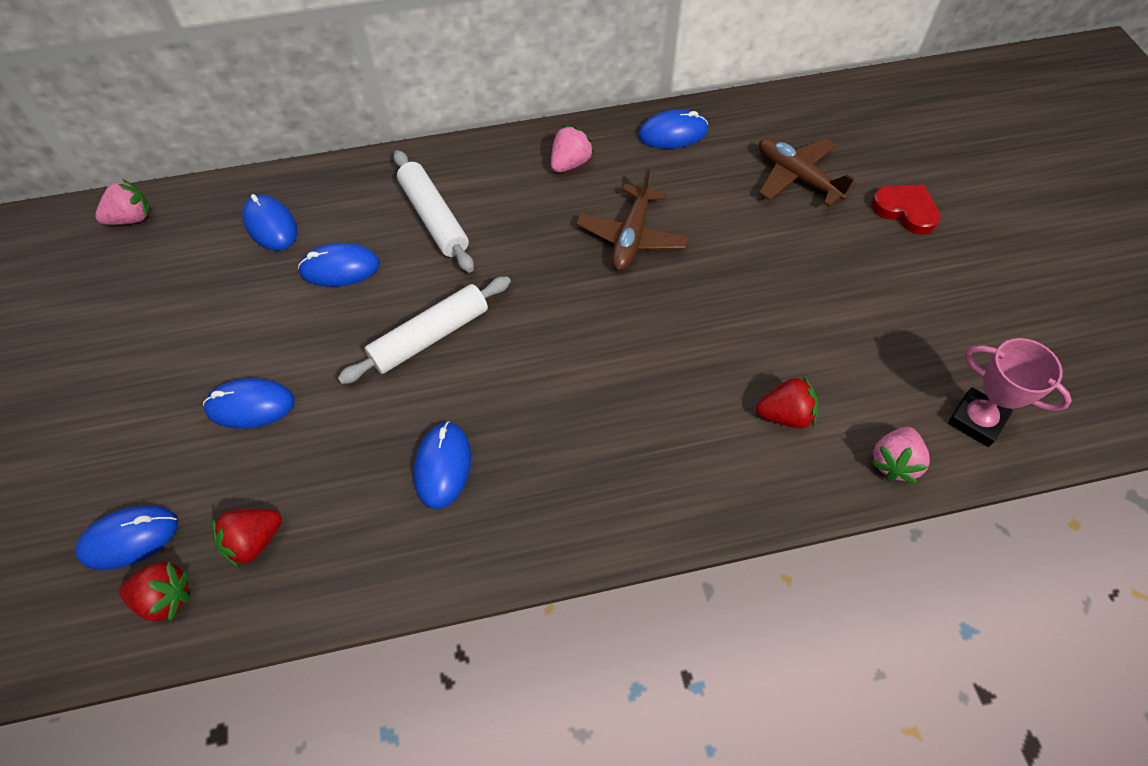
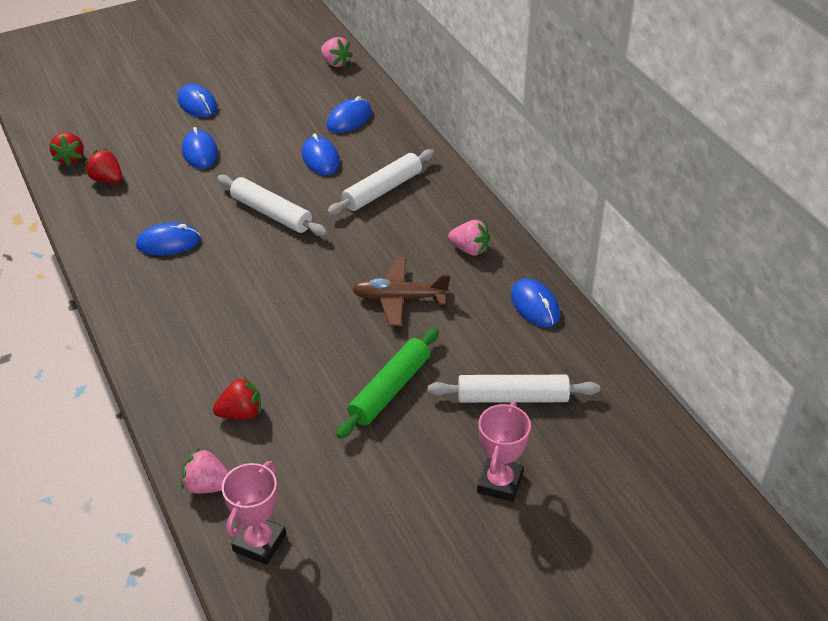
camera: 75 degrees right, 15 degrees down
(129, 538) = (105, 135): blue mouse -> blue mouse (197, 104)
(770, 270) = (390, 389): none -> green rolling pin
(785, 415) = (241, 413): red strawberry -> red strawberry turned 90 degrees counterclockwise
(797, 178) = (512, 397): brown plane -> white rolling pin
(905, 210) = (500, 483): red heart -> pink trophy

